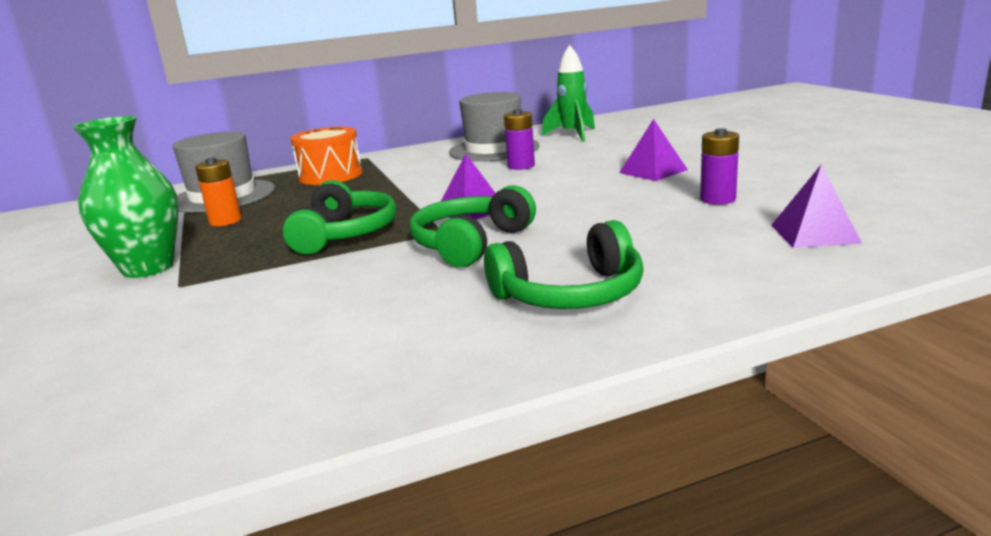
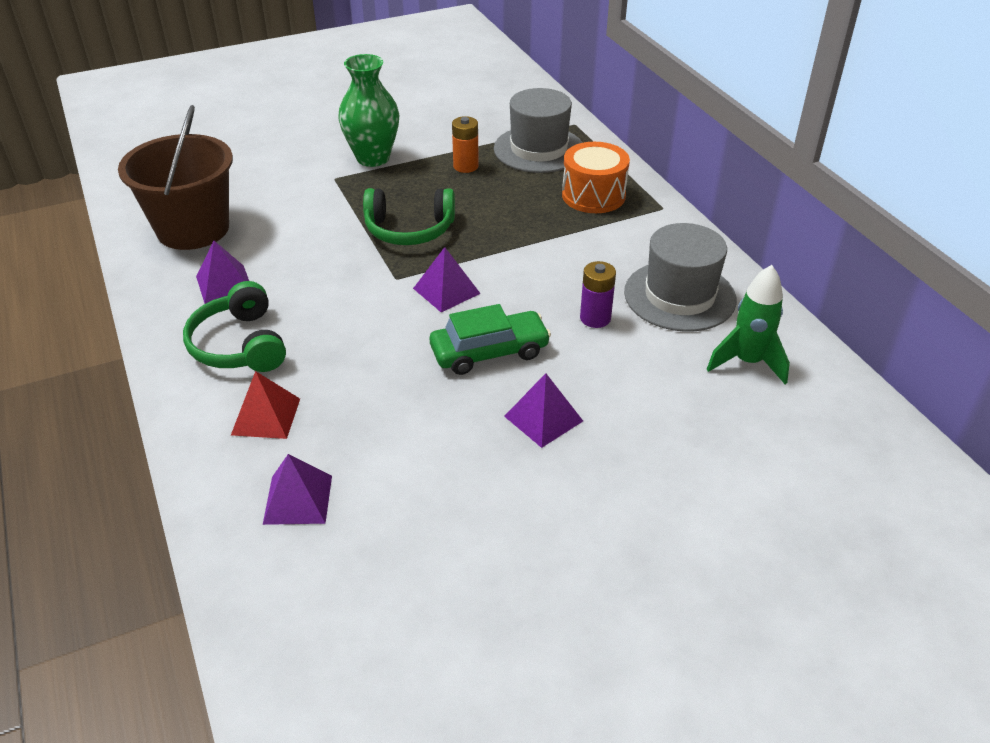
camera: 85 degrees right, 20 degrees up
(241, 377) = (193, 229): none -> brown bucket
(424, 325) = (224, 284): none -> purple pyramid
(471, 243) = (360, 295): green headphones -> none
(570, 190) = (489, 352): none -> green car
(701, 262) = (266, 416): none -> red pyramid
(717, 199) = (421, 453): purple battery -> none

